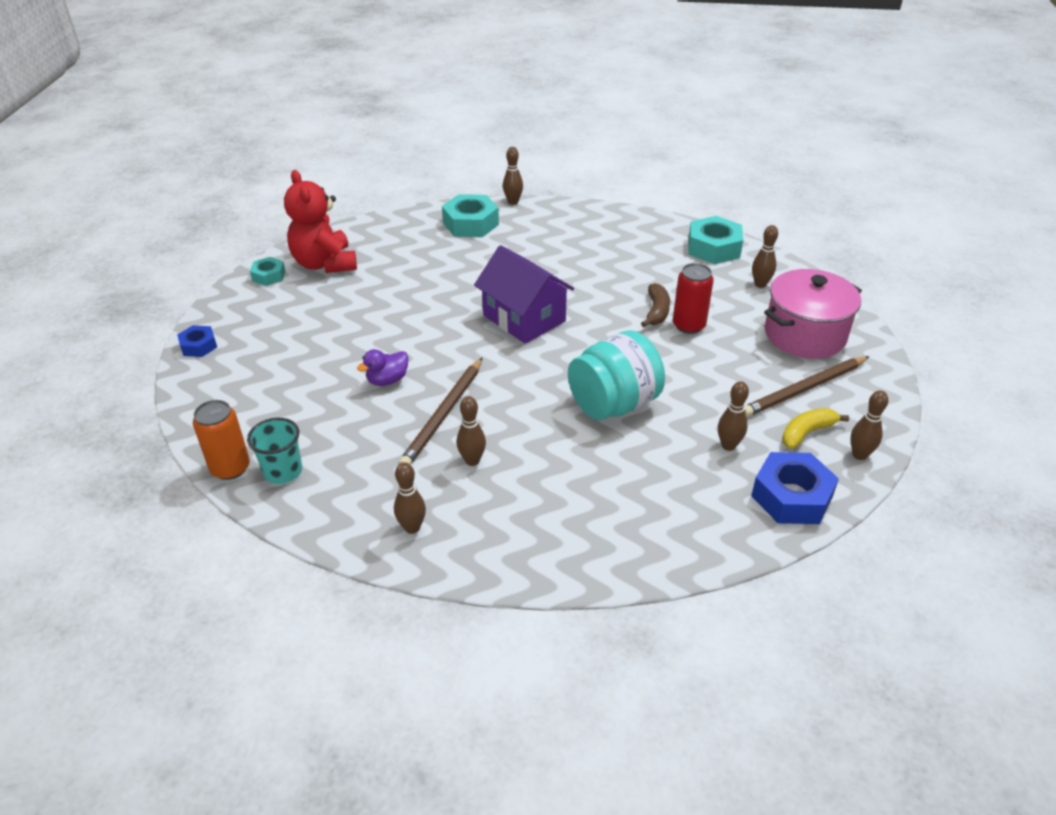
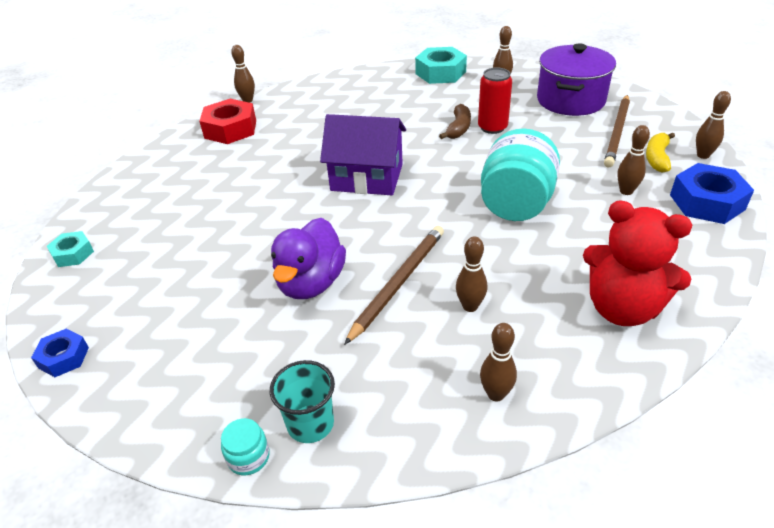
camera: 35 degrees left, 0 degrees up
(230, 468) = (248, 457): orange can -> turquoise jar
(325, 264) = (124, 217): red teddy bear -> red teddy bear (622, 308)
(387, 380) = (311, 283): purple duck -> purple duck, size x1.75
(444, 414) = (398, 283): brown pencil -> brown pencil turned 135 degrees counterclockwise
(470, 224) = (230, 129): turquoise nut -> red nut
(656, 311) = (458, 128): brown banana -> brown banana turned 45 degrees clockwise
(804, 335) = (570, 100): pink pot -> purple pot

